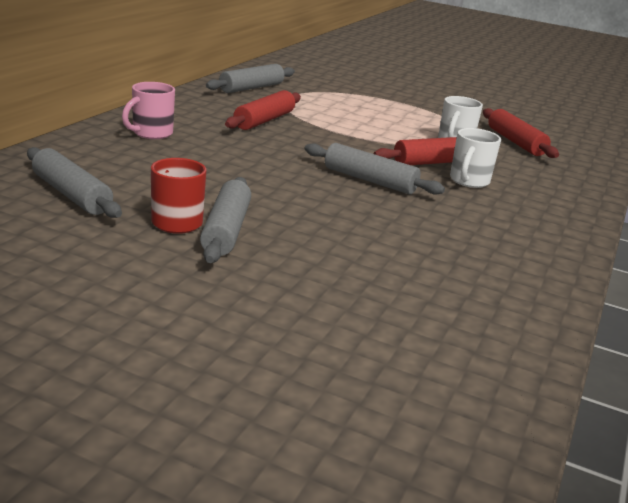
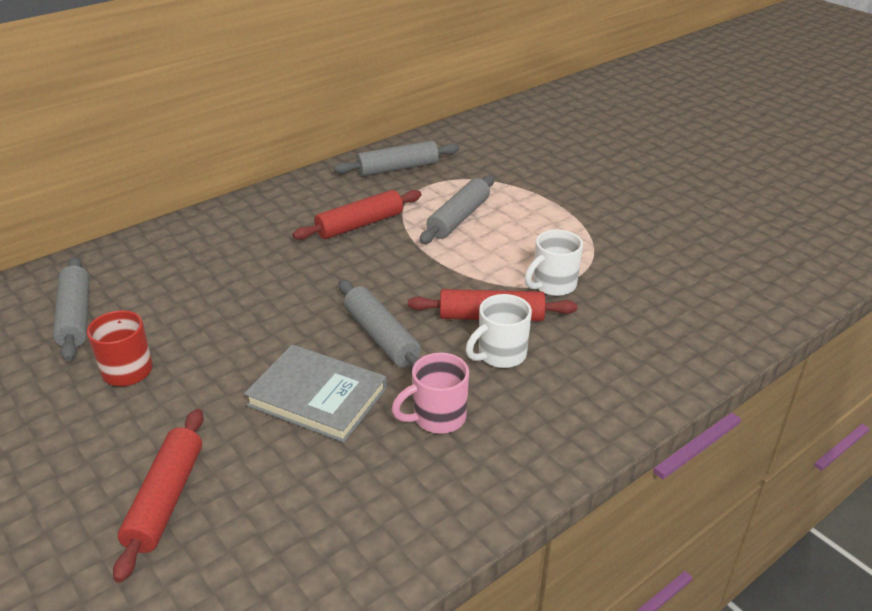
camera: 30 degrees right, 10 degrees up
(151, 133) = (224, 236): pink mug -> pink mug (437, 418)
(226, 230) = (162, 389): grey rolling pin -> grey rolling pin (459, 218)
(366, 218) = (317, 397): none -> grey book
(515, 142) = (641, 292): red rolling pin -> red rolling pin (166, 499)

